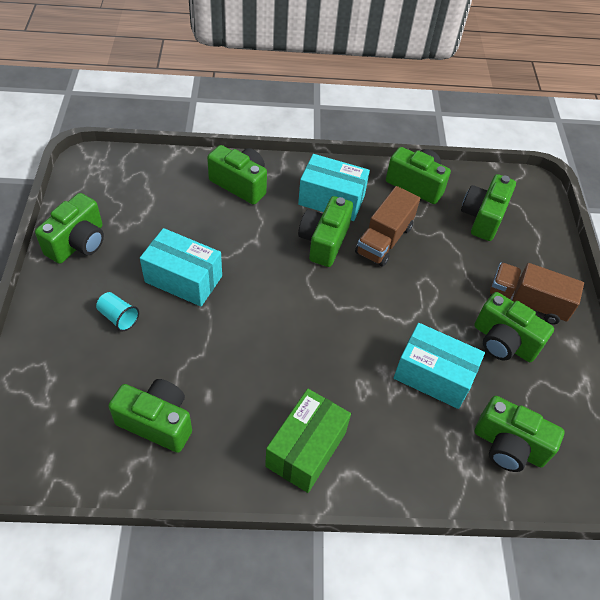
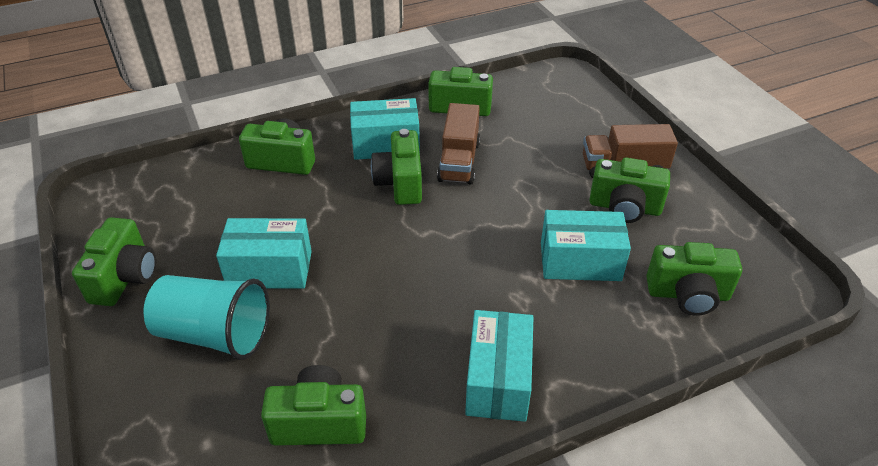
camera: 20 degrees left, 10 degrees down
(118, 317) = (215, 334): turquoise cup -> turquoise cup, size x2.22
(306, 449) = (498, 380): green box -> turquoise box
(483, 217) = (539, 112): green camera -> none

